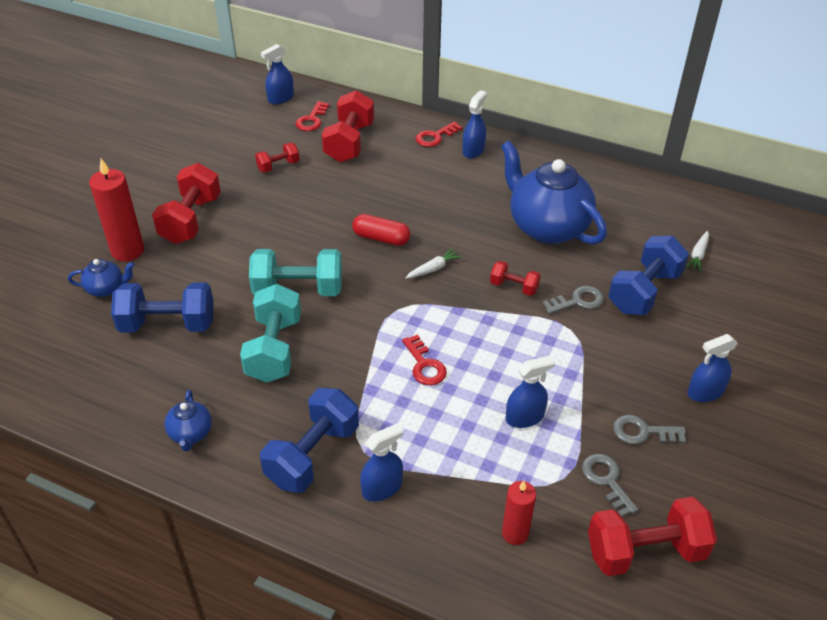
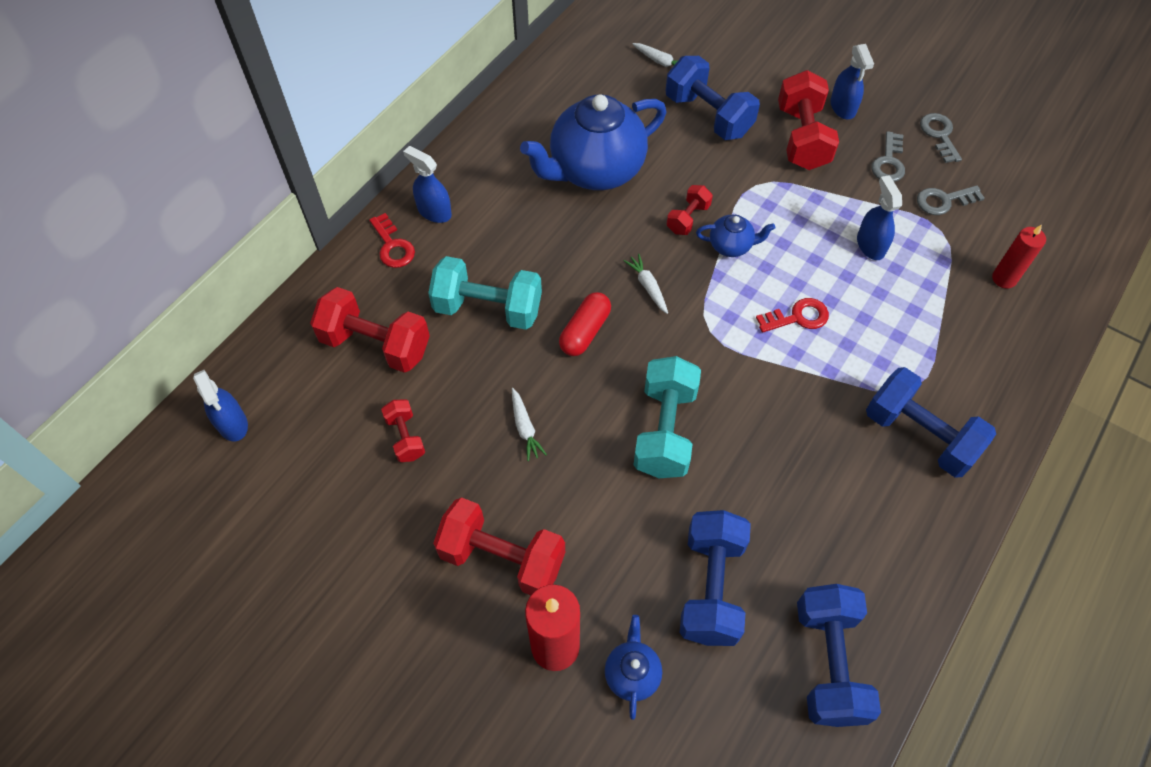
camera: 80 degrees left, 15 degrees up
(105, 394) = (828, 662): none -> blue dumbbell
(191, 434) = (891, 559): blue teapot -> blue teapot (731, 246)
(274, 349) = (764, 463): turquoise dumbbell -> turquoise dumbbell (488, 308)
(292, 218) = (525, 428): none -> white carrot
(312, 120) = (304, 386): red key -> none
(382, 488) = (959, 376): blue spray bottle -> none
(577, 301) = (716, 170): grey key -> grey key (939, 135)
(645, 551) = (1015, 193): red dumbbell -> red dumbbell (802, 138)

